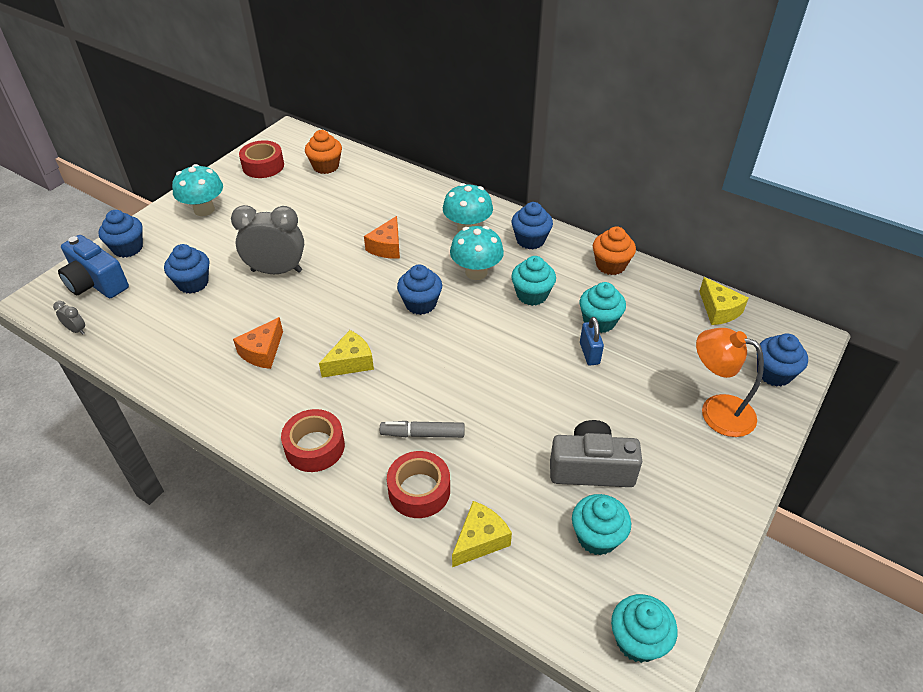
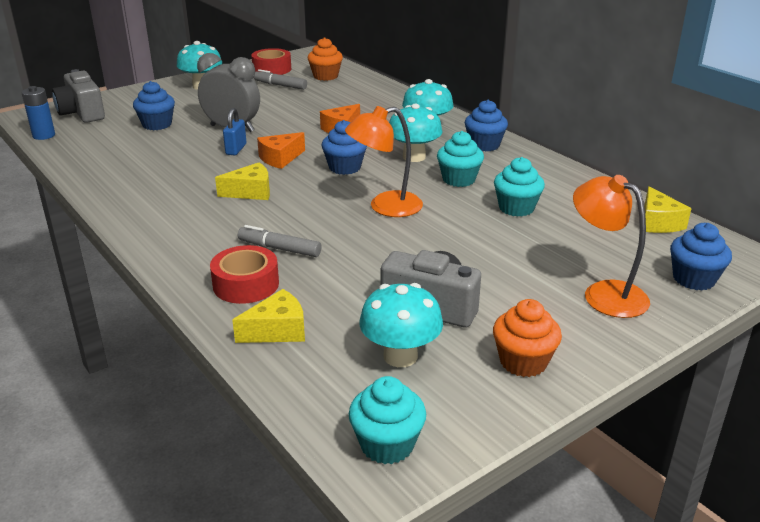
camera: 20 degrees right, 15 degrees down
(76, 330) = (44, 135): grey clock -> blue battery
(96, 283) = (82, 113): blue camera -> grey camera
(128, 248) = (123, 98): blue cupcake -> none
(262, 352) = (179, 172): orange cheese -> orange cheese (280, 158)
(287, 191) = (280, 85): none -> grey marker
(315, 447) = (175, 237): red tape -> none
(486, 350) = (385, 207): none -> orange lamp
(589, 353) = (489, 227): blue padlock -> blue padlock (236, 149)
(597, 537) = (400, 356): turquoise cupcake -> turquoise mushroom
(610, 265) = (556, 173): orange cupcake -> orange cupcake (523, 362)

